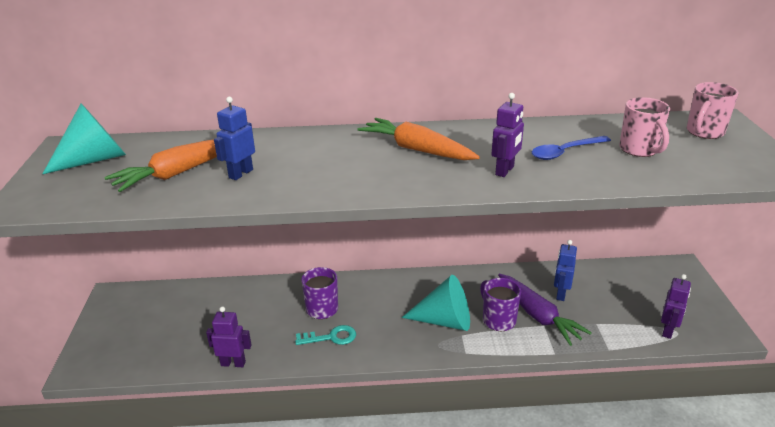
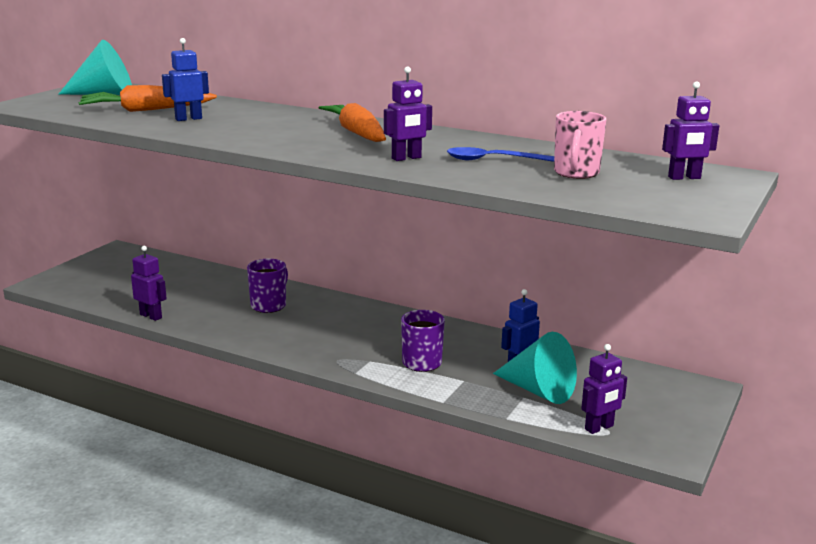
camera: 30 degrees right, 10 degrees down
(331, 337) = (250, 325): turquoise key -> none
(445, 321) = (368, 347): turquoise cone -> turquoise cone (539, 390)
(538, 315) = (468, 372): purple carrot -> none
(704, 132) = (684, 178): pink mug -> purple robot

